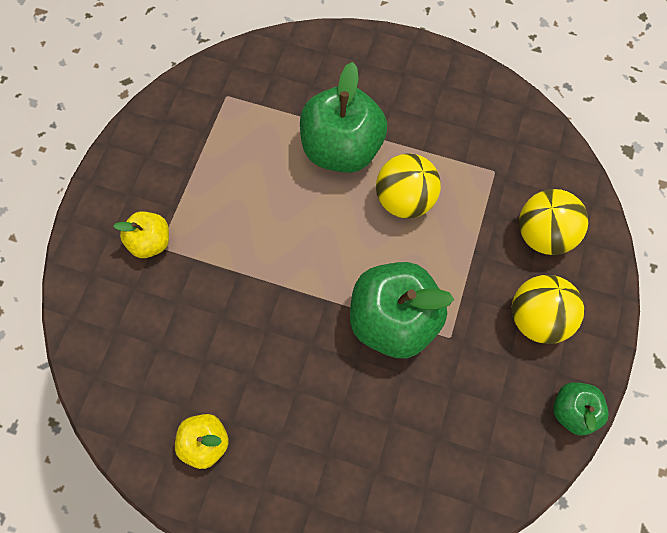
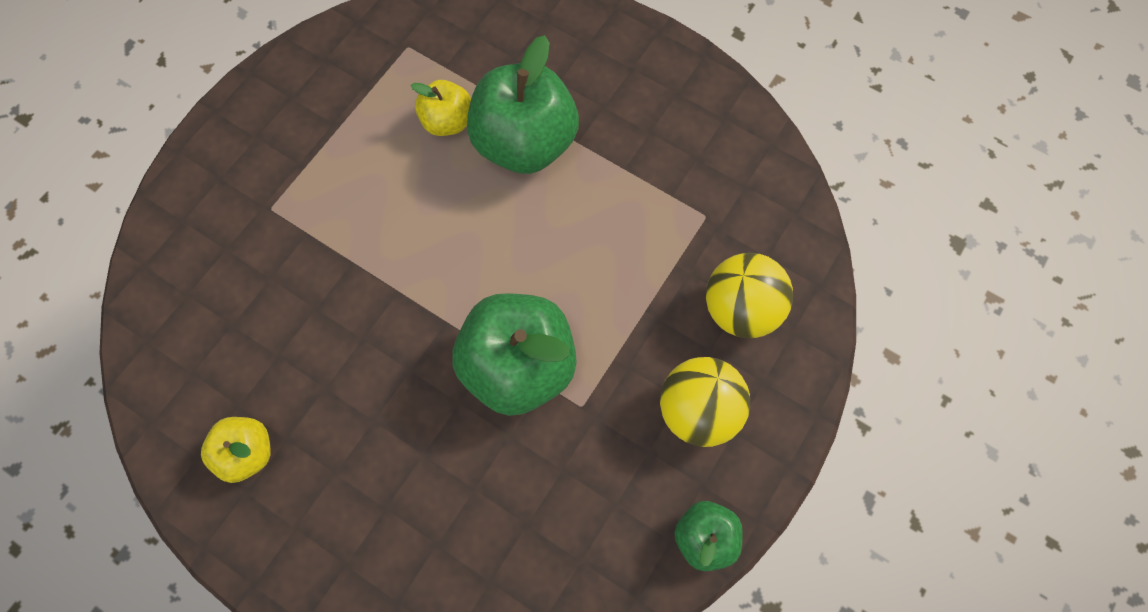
camera: 15 degrees right, 0 degrees up
(151, 242) = (262, 200): yellow apple -> yellow apple (447, 121)
(404, 199) = (581, 223): yellow ball -> none

